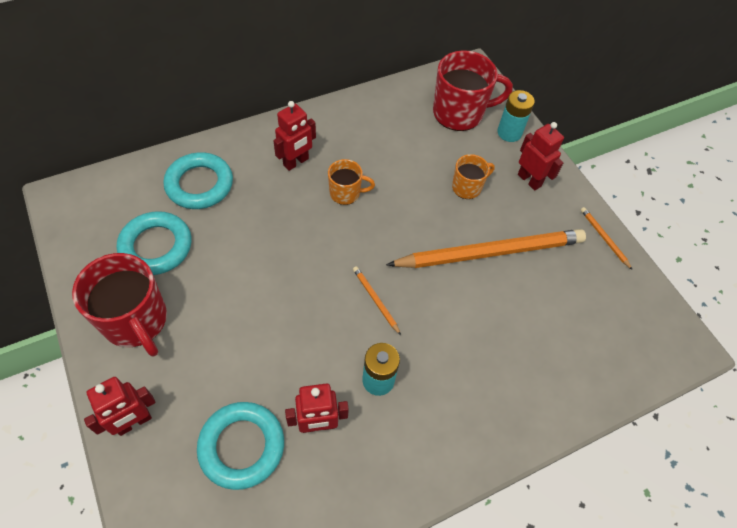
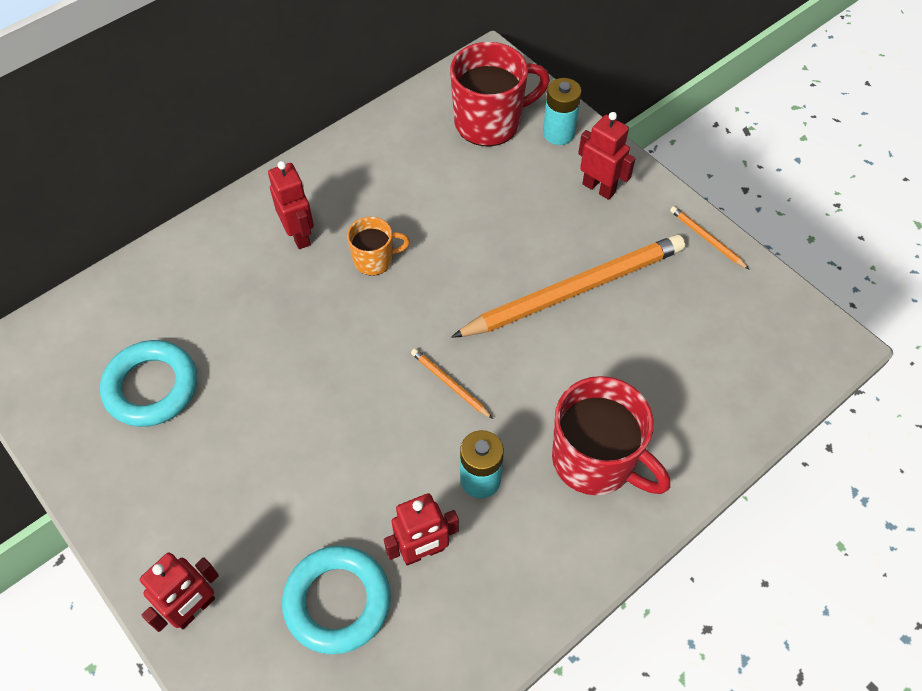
camera: 10 degrees left, 0 degrees up
(136, 321) = (156, 487): red mug -> red mug (595, 461)
(199, 184) = (182, 294): turquoise ring -> none
(296, 162) = (299, 235): red robot -> red robot turned 60 degrees counterclockwise
(467, 187) = (525, 215): orange mug -> none

